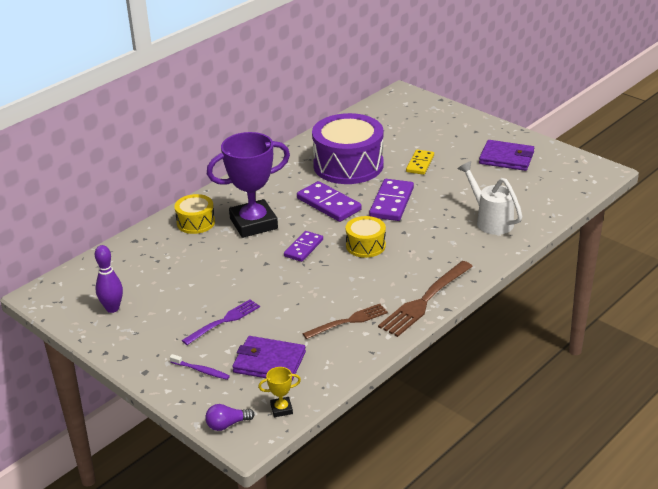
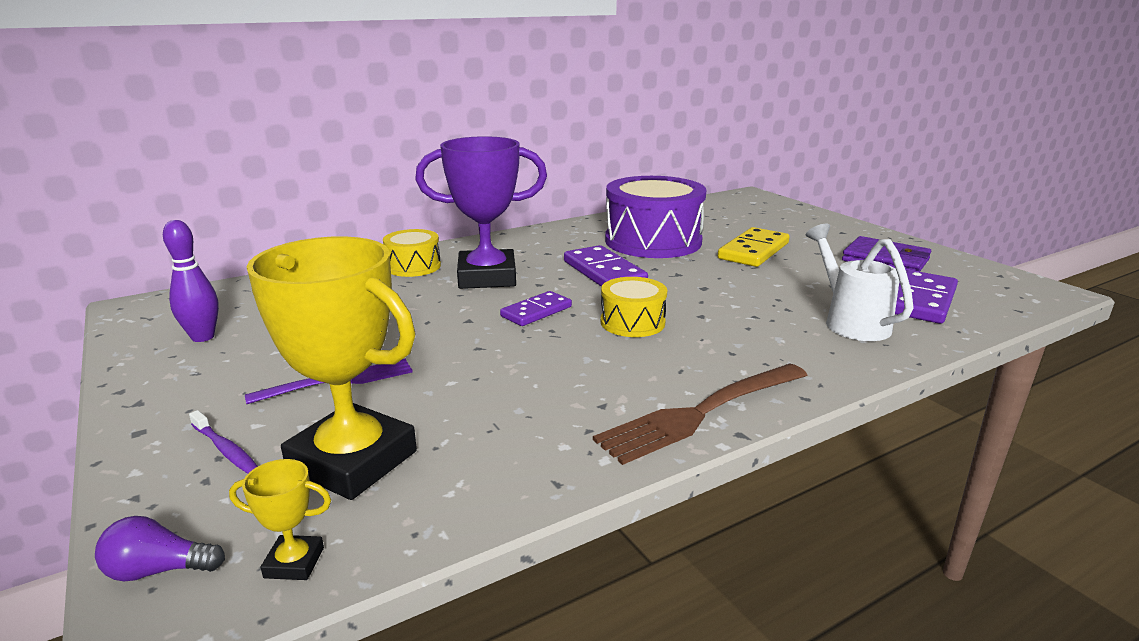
camera: 15 degrees right, 10 degrees down
(269, 362) = (352, 461): purple wallet -> yellow trophy
(348, 321) = (543, 420): brown fork -> none
(392, 202) = (696, 282): purple domino -> purple domino (922, 301)
(420, 164) = (753, 251): yellow domino -> yellow domino, size x1.54

